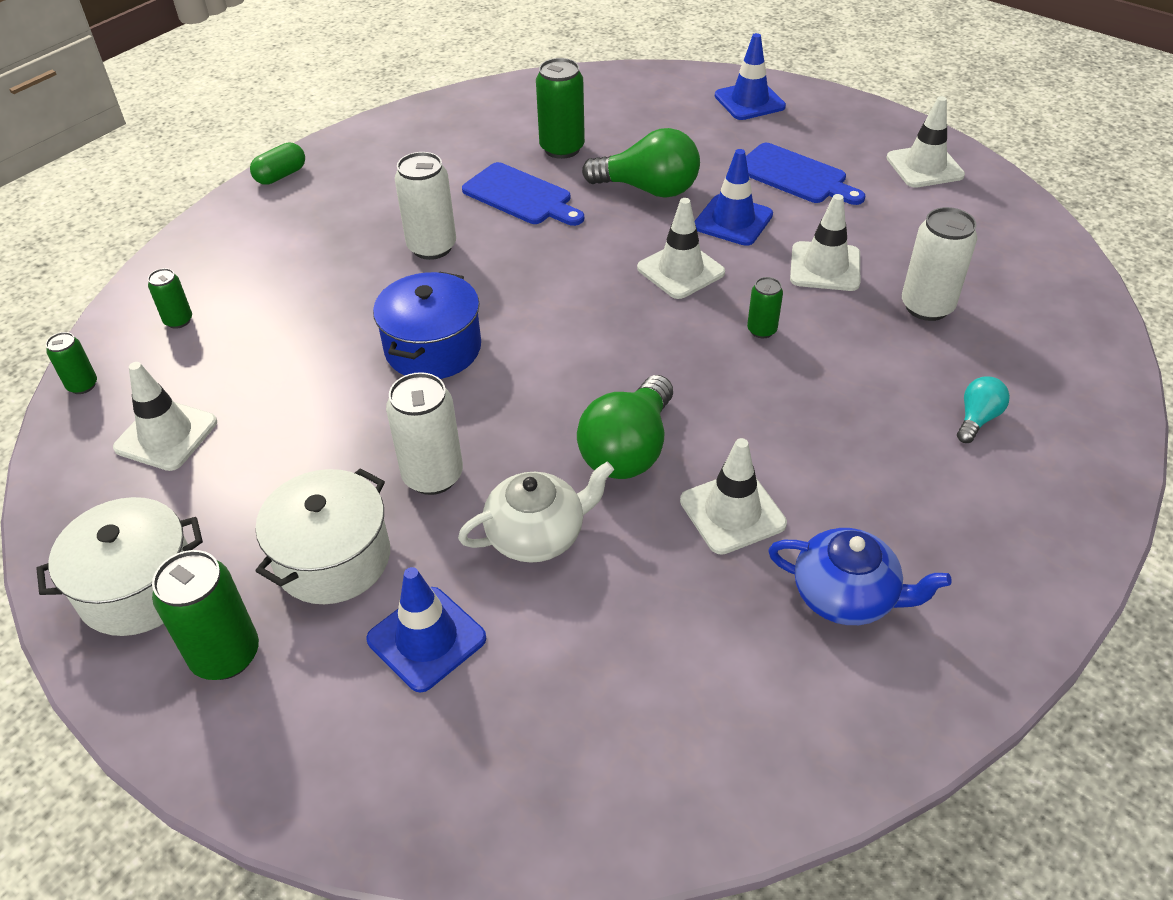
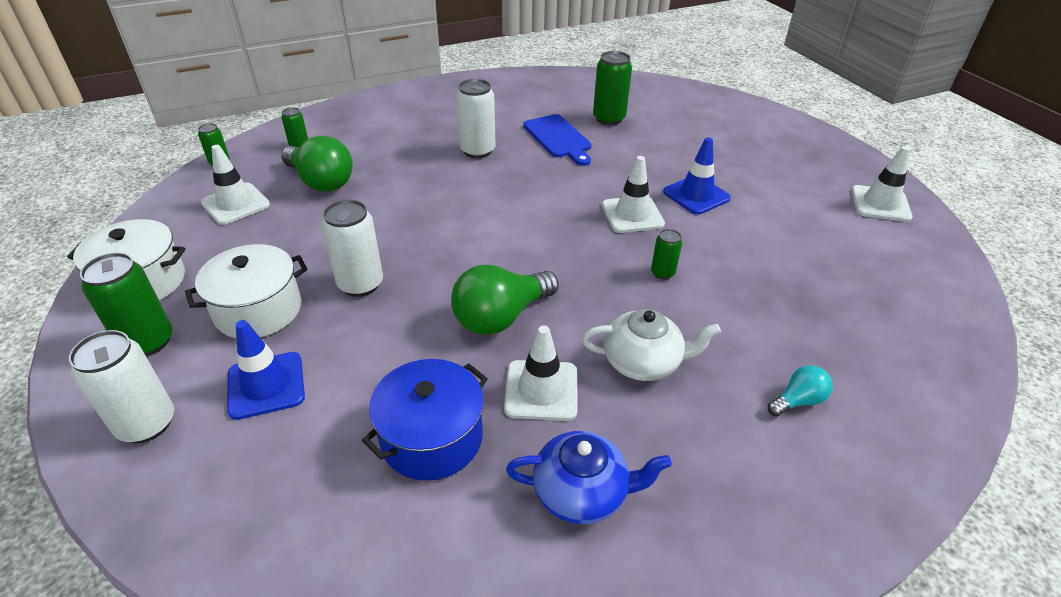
camera: 25 degrees right, 5 degrees down
(281, 175) = (424, 87): green capsule -> none
(433, 348) = (427, 208): blue pot -> blue pot (432, 438)
(537, 535) = (393, 348): white teapot -> white teapot (643, 362)
(649, 189) = (649, 158): green light bulb -> green light bulb (321, 182)
(749, 101) = (766, 125): blue traffic cone -> none
(795, 176) = (767, 180): blue cutting board -> none
(825, 267) = (745, 246): white traffic cone -> none
(846, 596) = (582, 492): blue teapot -> blue teapot turned 45 degrees counterclockwise
(927, 307) = (812, 301): white can -> white can (147, 424)

